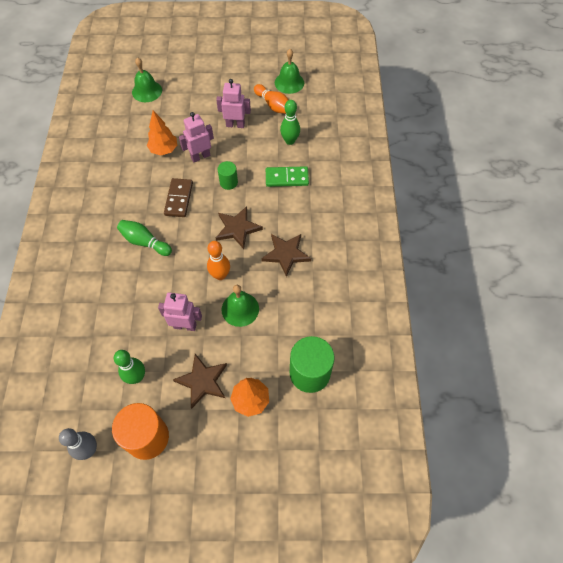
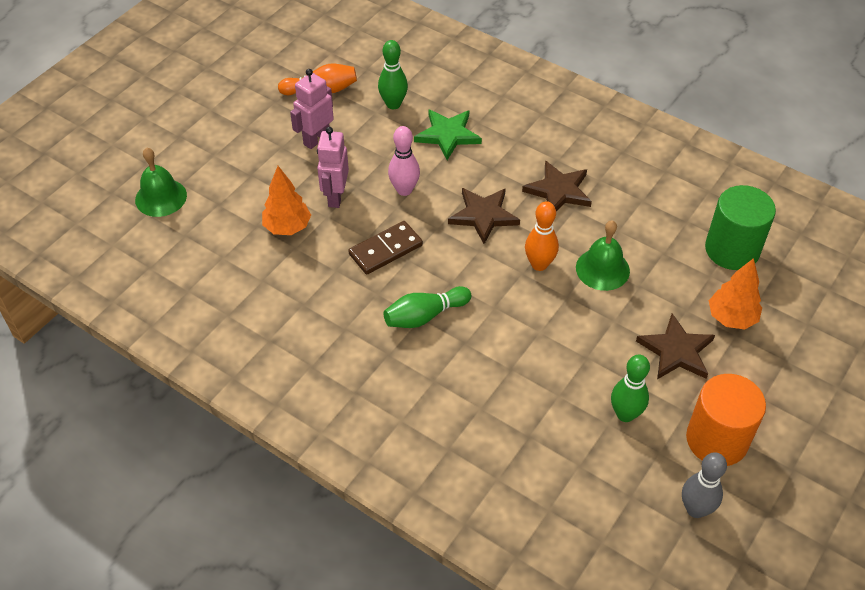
camera: 55 degrees left, 10 degrees down
(179, 199) = (385, 250): brown domino -> brown domino turned 75 degrees counterclockwise
(185, 325) = (586, 332): pink robot -> none
(228, 182) = (404, 190): green cylinder -> pink bowling pin
(287, 178) = (447, 135): green domino -> green star
(289, 82) = (299, 58): green bell -> none

